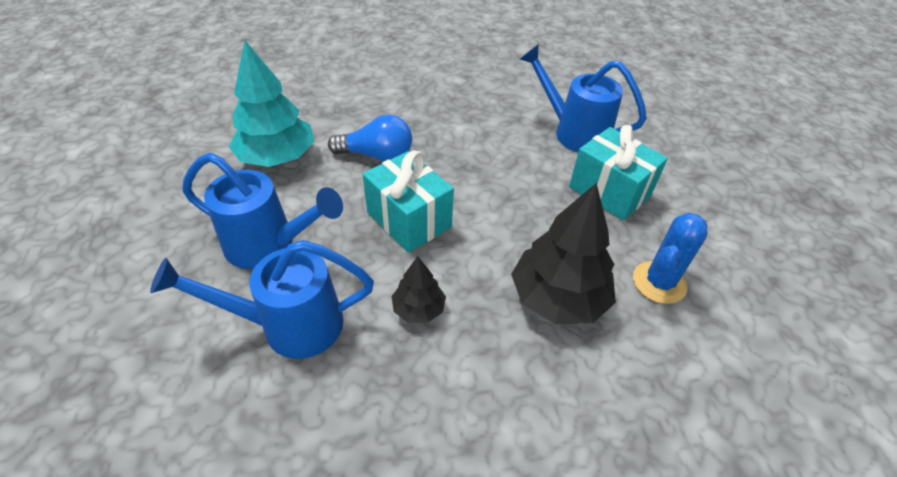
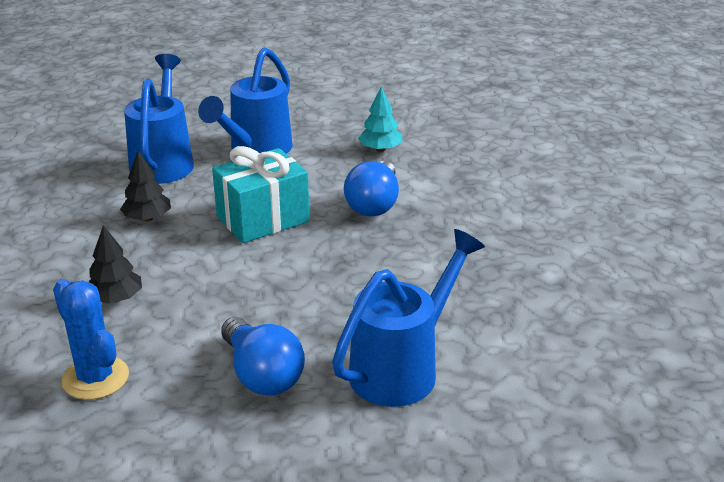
camera: 100 degrees right, 15 degrees down
(277, 157) = (380, 149): turquoise tree -> turquoise tree, size x0.52
(558, 298) = (116, 298): black tree -> black tree, size x0.52
(609, 191) = (262, 375): turquoise gift -> blue light bulb

